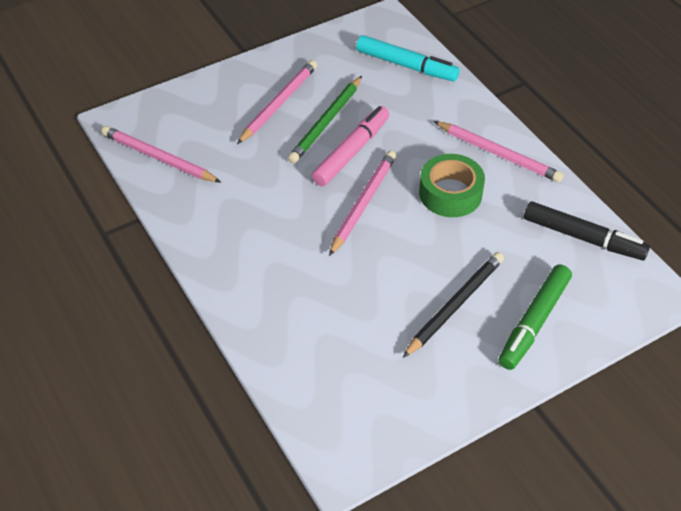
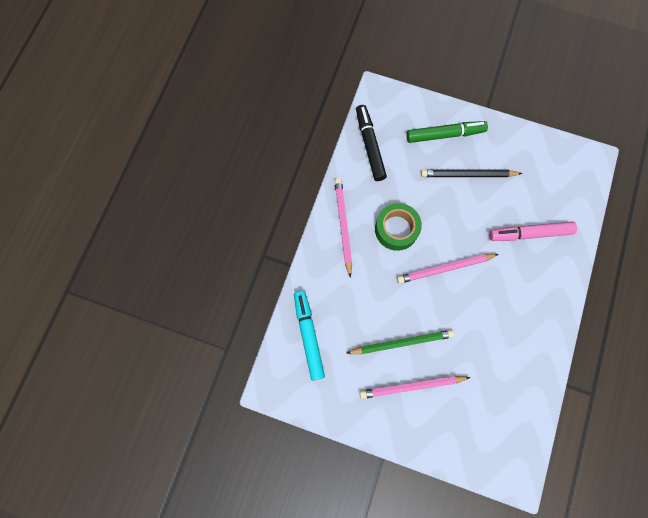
camera: 130 degrees left, 25 degrees up
(159, 158) = (519, 417): pink pencil -> none
(351, 152) = (412, 307): pink marker -> pink marker (529, 233)

